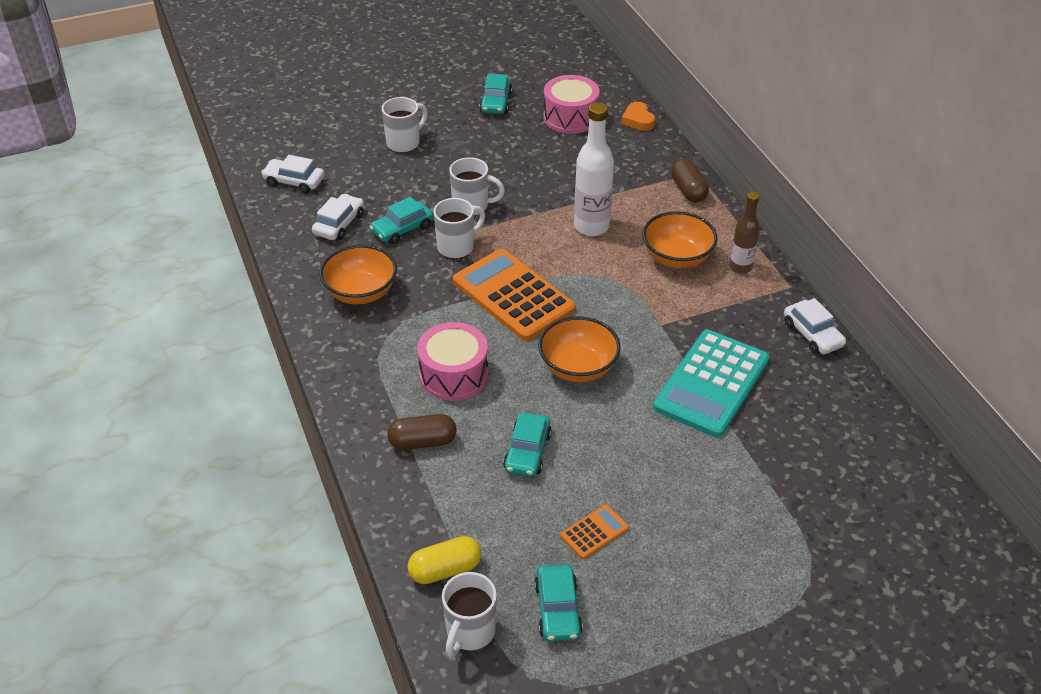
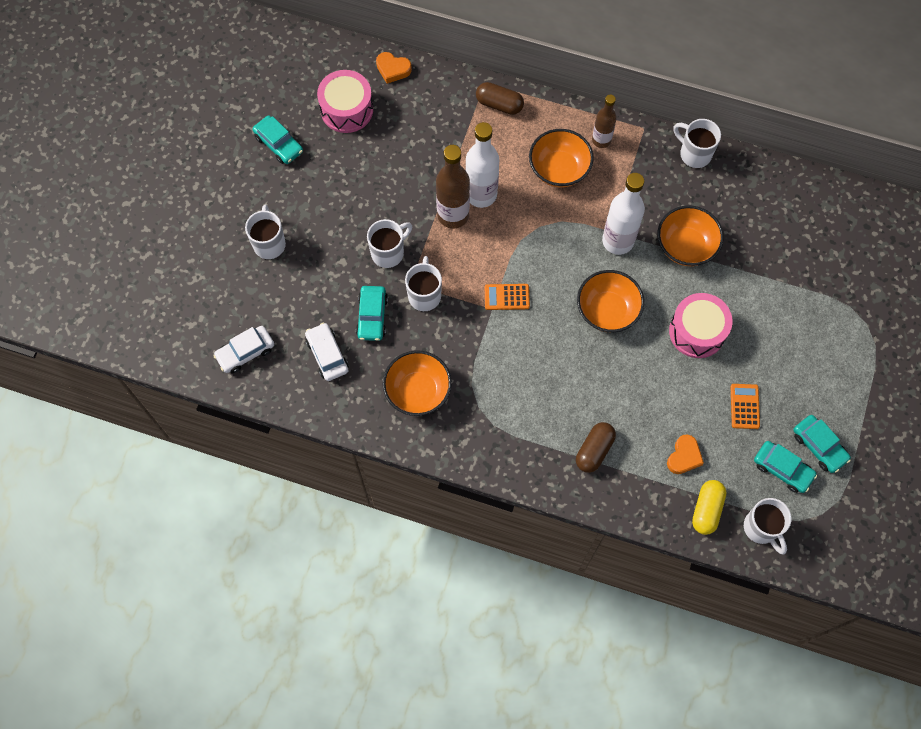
camera: 50 degrees left, 25 degrees up
(454, 375) = (550, 389): pink drum -> pink drum (697, 331)
(486, 515) = (684, 456): none -> orange heart
(513, 295) = (507, 297): orange calculator -> orange calculator, size x0.44
(527, 451) = (653, 395): turquoise car -> turquoise car (819, 446)
(551, 221) = (453, 215): none -> brown bottle
(656, 334) = (618, 241): none -> white bottle
(711, 384) = (685, 246): turquoise calculator -> orange bowl
(812, 334) = (694, 154): white car -> white mug

